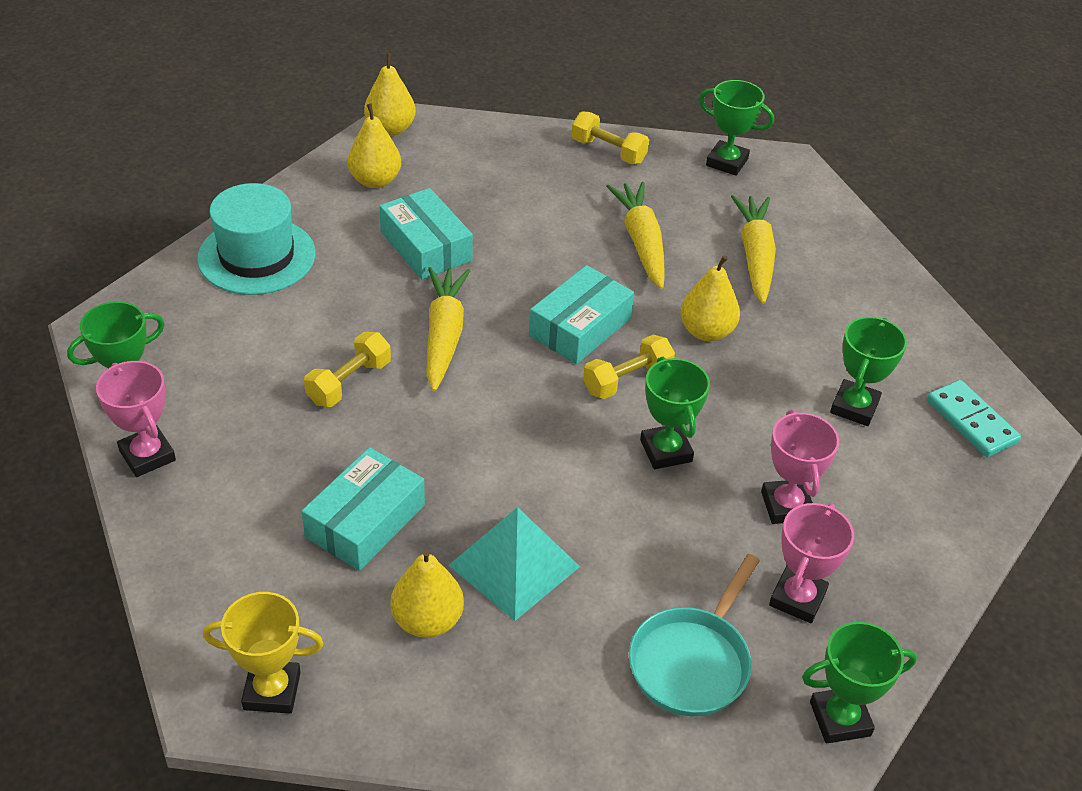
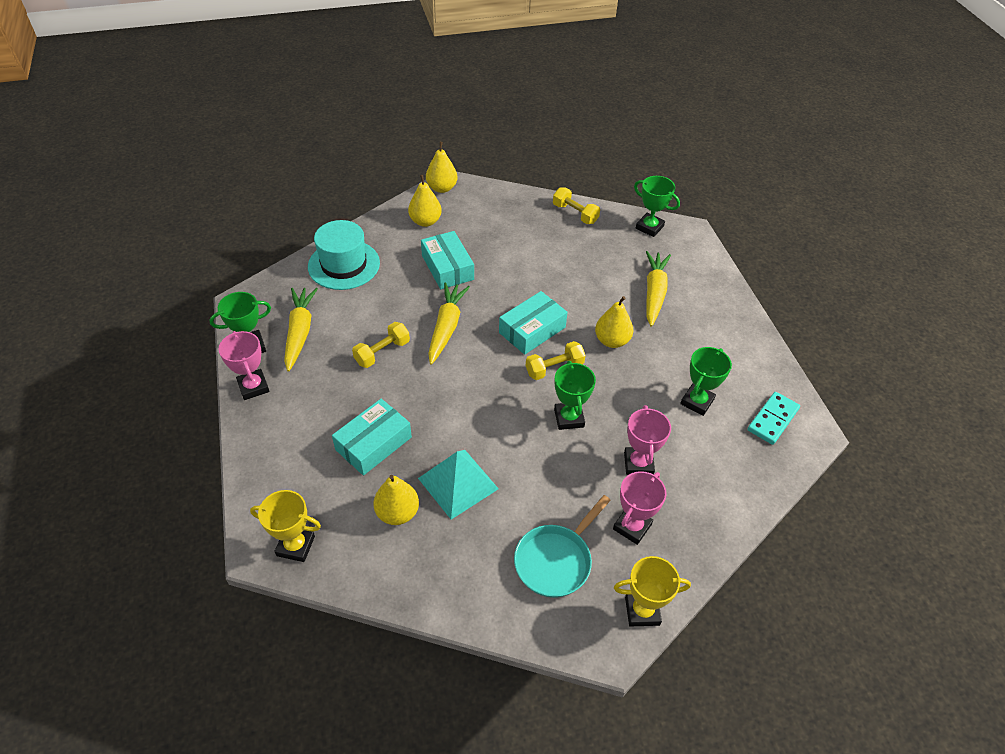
camera: 10 degrees right, 5 degrees up
(641, 242) = (583, 277): yellow carrot -> yellow carrot (300, 332)
(840, 719) = (642, 611): green trophy -> yellow trophy
(971, 421) = (773, 419): turquoise domino -> turquoise domino turned 60 degrees clockwise

